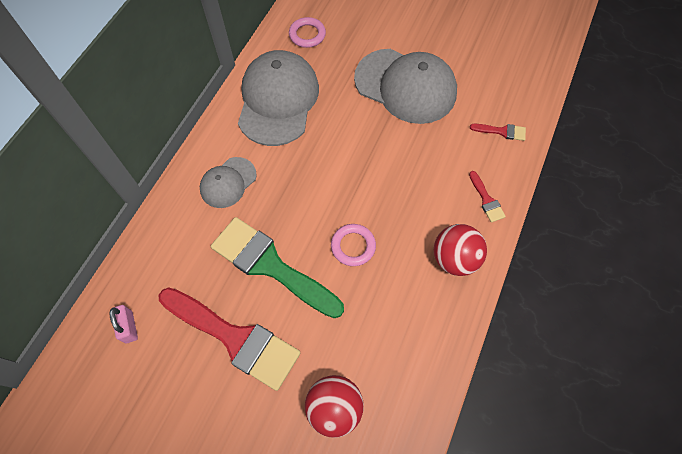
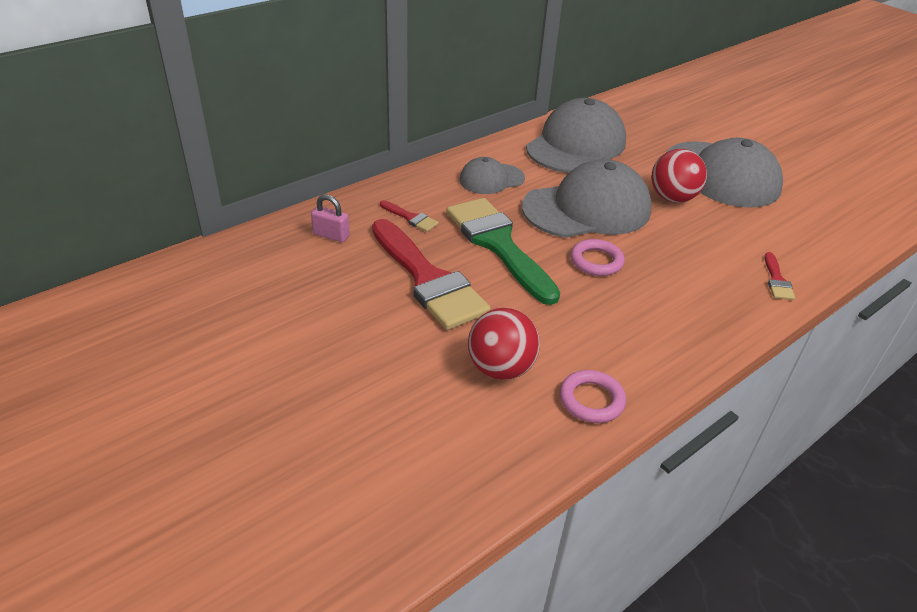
camera: 25 degrees right, 25 degrees down
(129, 327) = (331, 235): pink padlock -> pink padlock turned 75 degrees counterclockwise
(307, 35) = (632, 115): pink ring -> pink ring (591, 400)
(320, 183) = (587, 209): none -> grey cap
(454, 258) = (712, 310): red ball -> red ball (672, 198)
(502, 131) = (823, 238): red brush -> red brush (411, 218)

